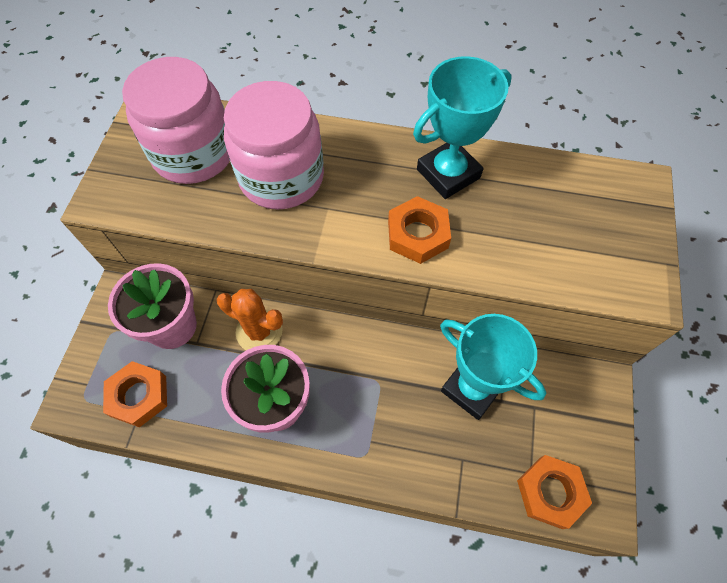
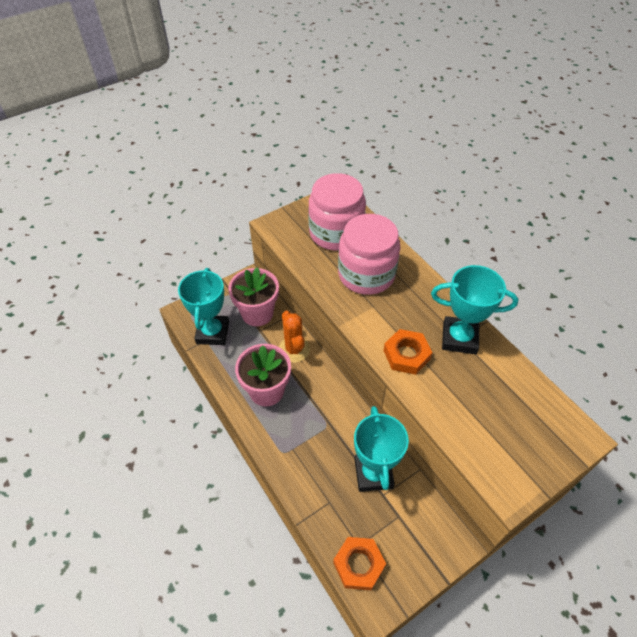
camera: 45 degrees right, 10 degrees down
(139, 396) = (212, 332): orange nut -> turquoise trophy

